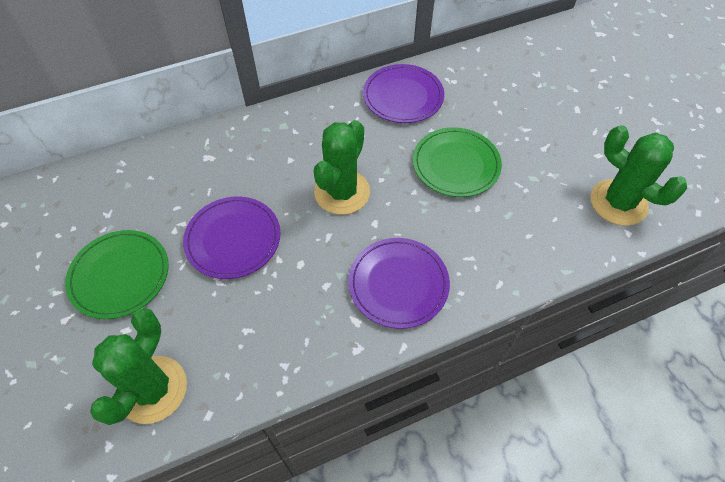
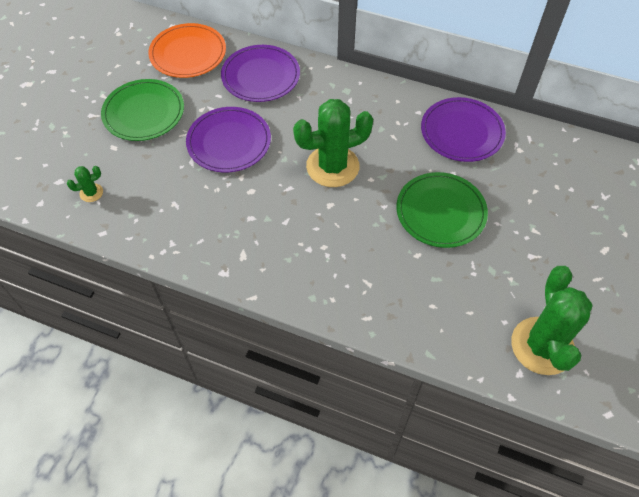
camera: 45 degrees right, 0 degrees up
(102, 192) = (188, 53): none -> orange plate
(153, 389) = (91, 193): green cactus -> green cactus, size x0.43
(398, 284) = (297, 257): purple plate -> purple plate (260, 76)

